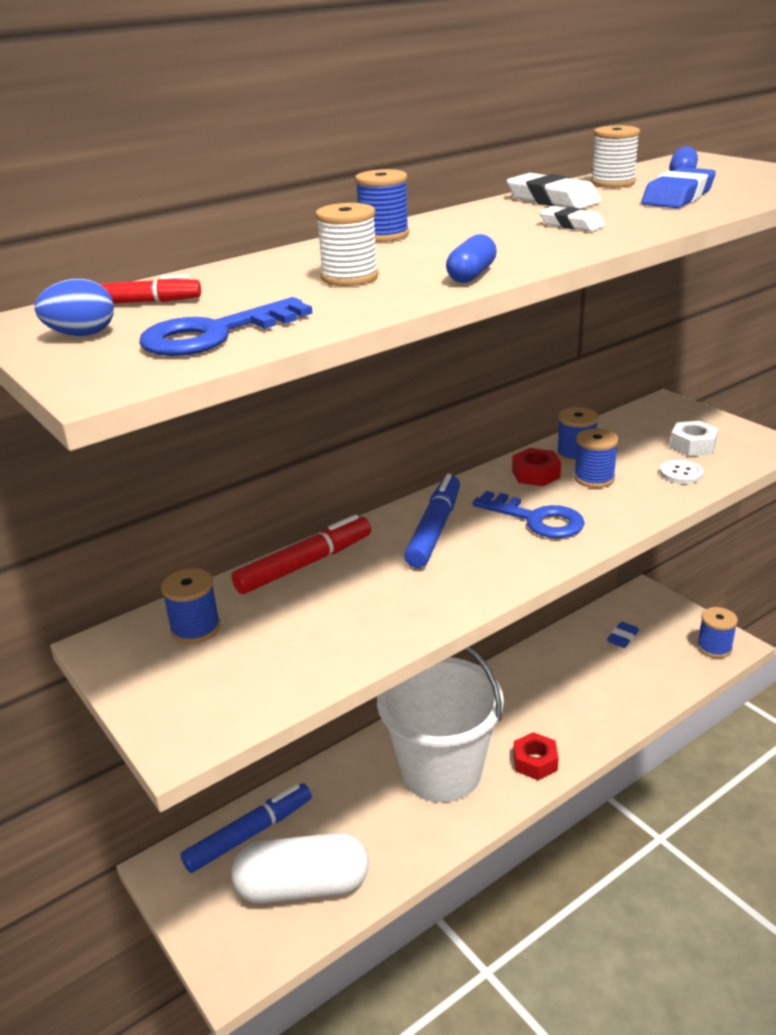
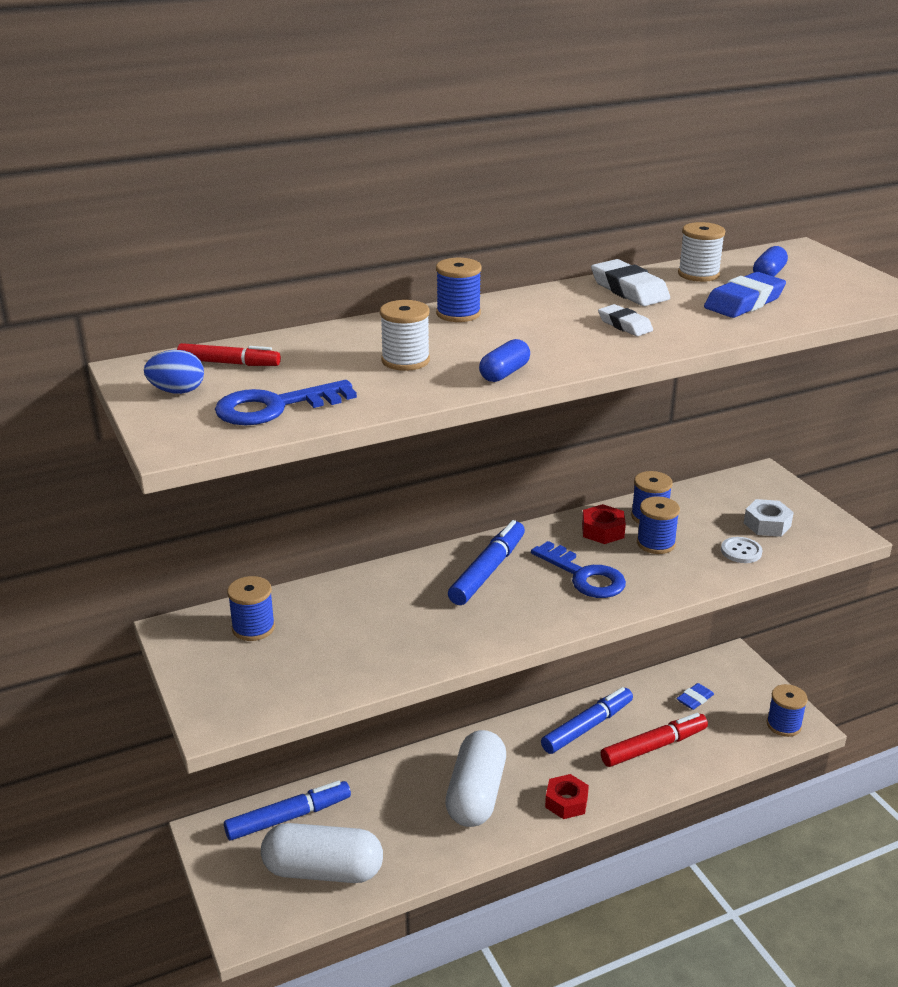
camera: 10 degrees right, 0 degrees up
(304, 564) = (362, 585): red marker -> red marker (653, 747)
(441, 771) = (476, 794): white bucket -> white capsule
(529, 682) = (587, 727): none -> blue marker

